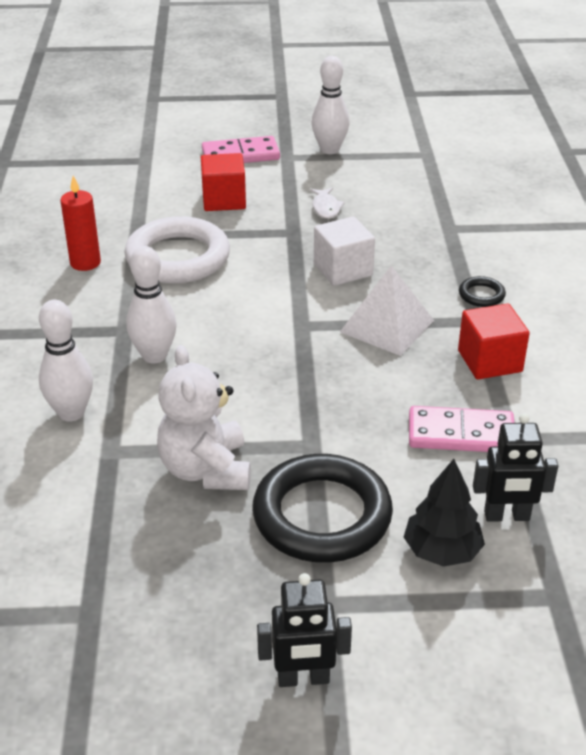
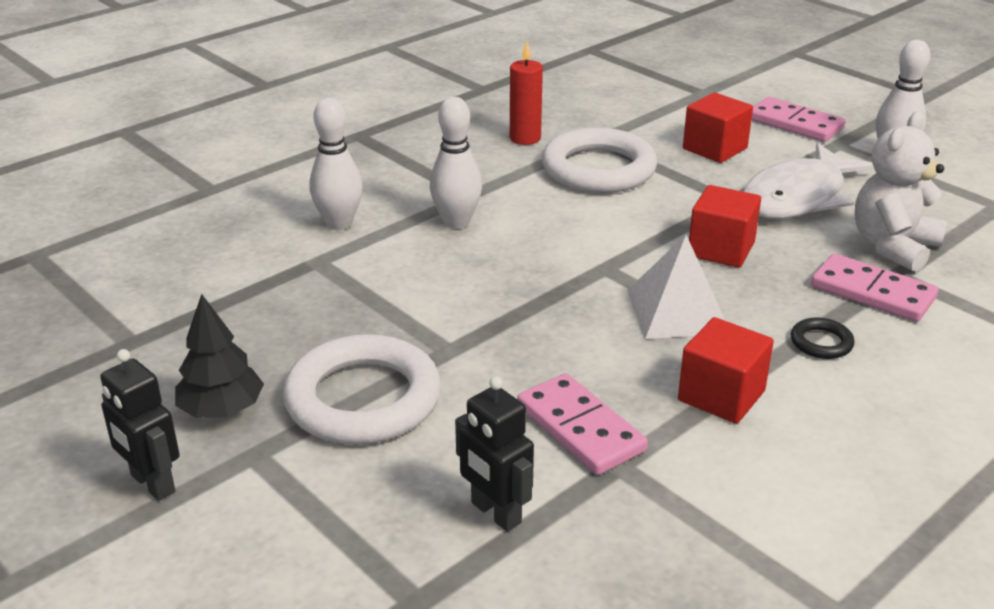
camera: 50 degrees right, 5 degrees down
(206, 470) = (349, 314): white teddy bear -> white teddy bear (893, 247)
(322, 515) = (363, 399): black ring -> white ring
(326, 208) = (798, 197): white fish -> white fish, size x2.41
(343, 270) = (721, 249): white cube -> red cube
(442, 551) = (396, 492): black tree -> black tree (222, 410)
(456, 248) = (872, 292): none -> pink domino

